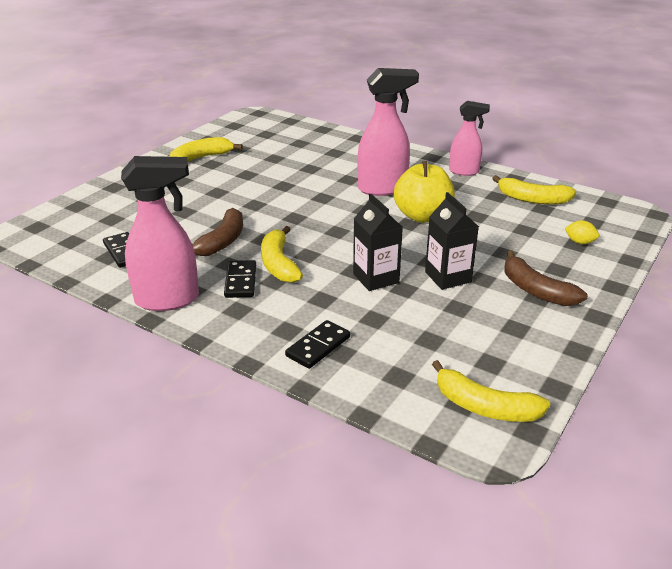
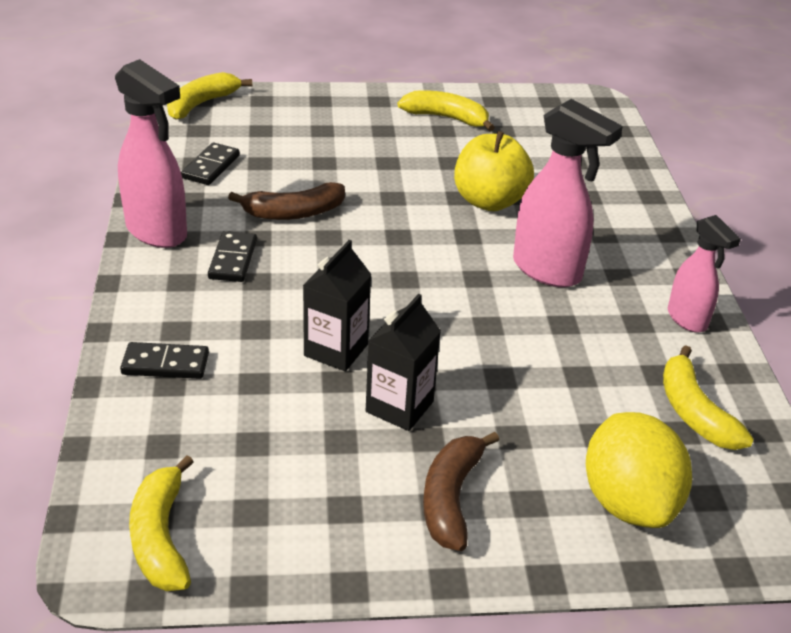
camera: 50 degrees right, 5 degrees up
(240, 281) = (232, 259): black domino -> black domino turned 45 degrees counterclockwise
(278, 264) = (291, 268): yellow banana -> yellow banana (201, 104)
(422, 216) = (520, 329): yellow apple -> yellow apple (489, 201)
(579, 242) = (628, 501): yellow lemon -> yellow lemon, size x2.48

